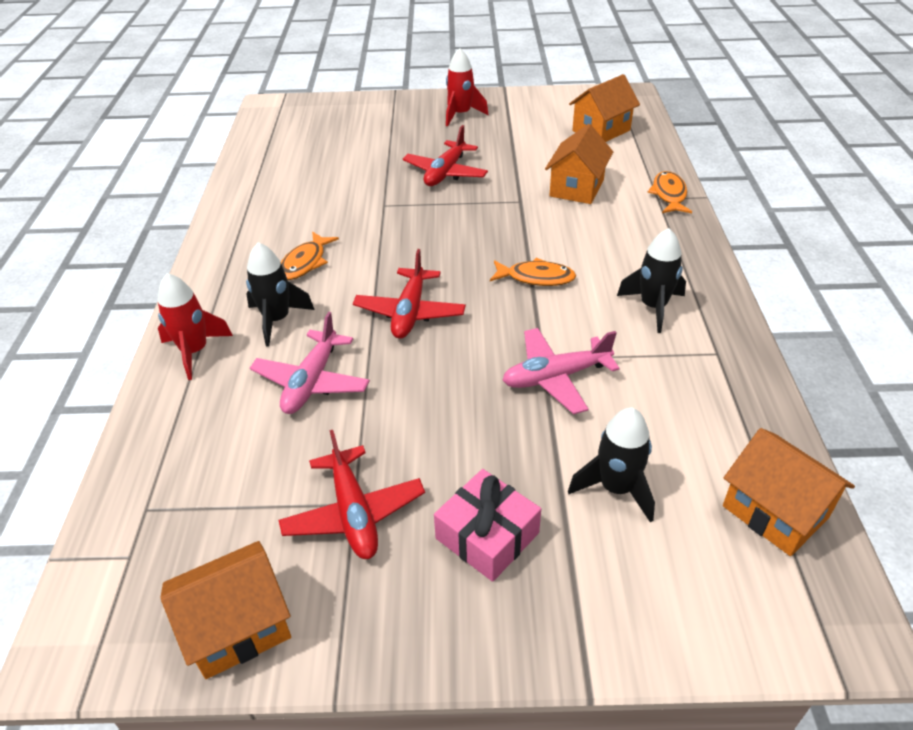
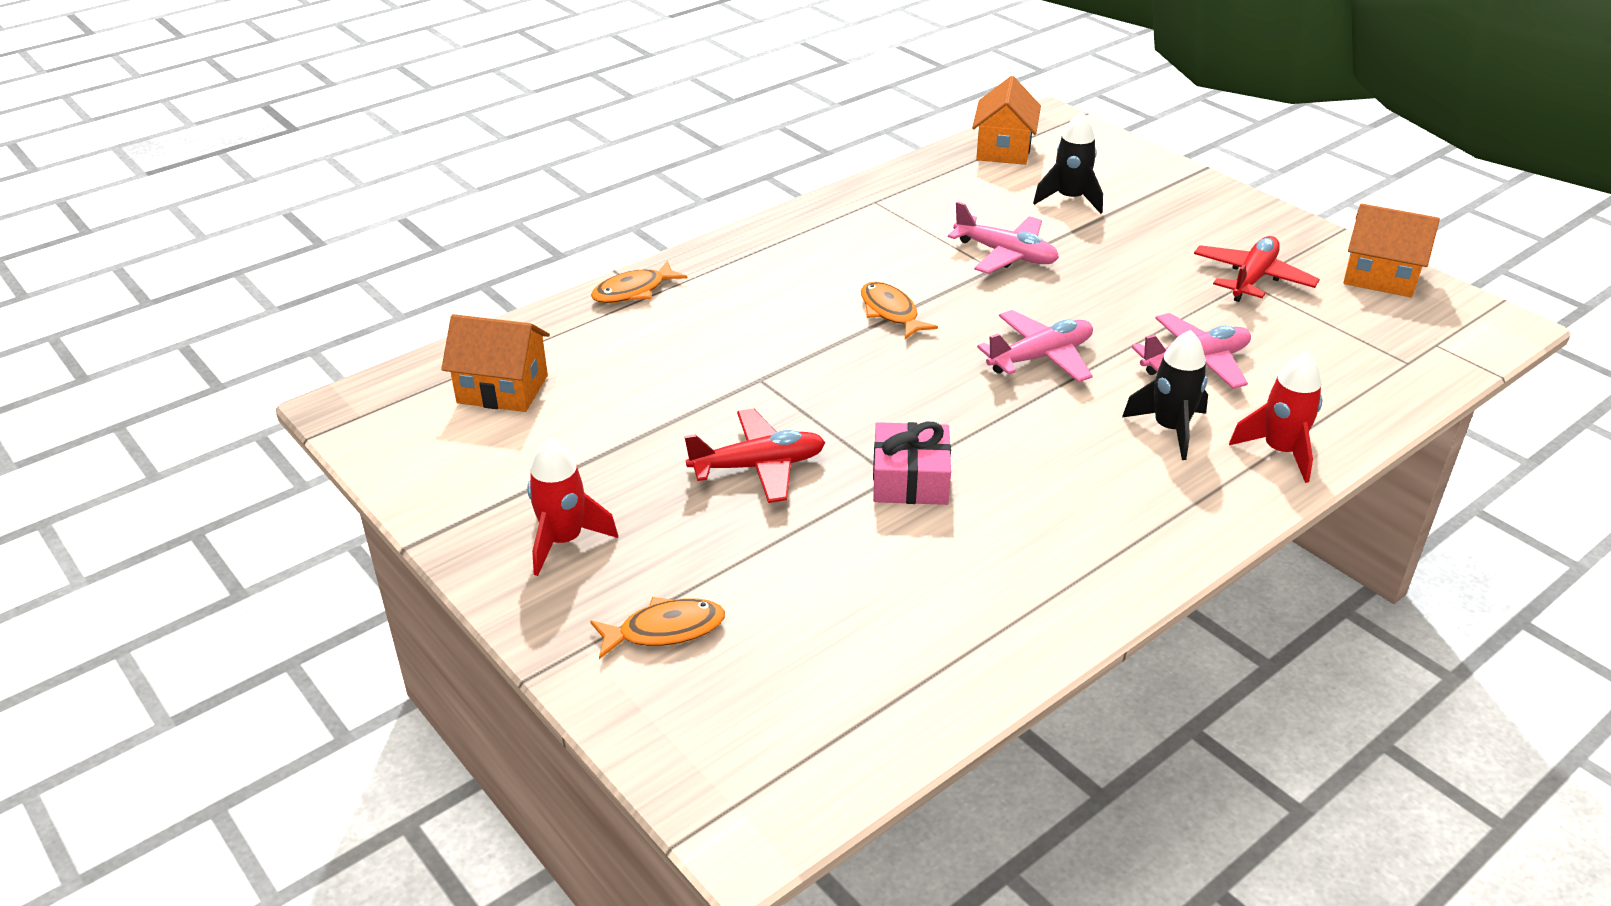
camera: 130 degrees left, 5 degrees down
(305, 263) = (1073, 468): orange fish -> orange fish (665, 630)
(410, 312) = (1040, 357): red plane -> pink plane
(487, 535) = (1179, 226): pink gift -> pink gift (910, 479)
(577, 188) = (684, 352): orange house -> none
(653, 307) = (853, 242): black rocket -> none

